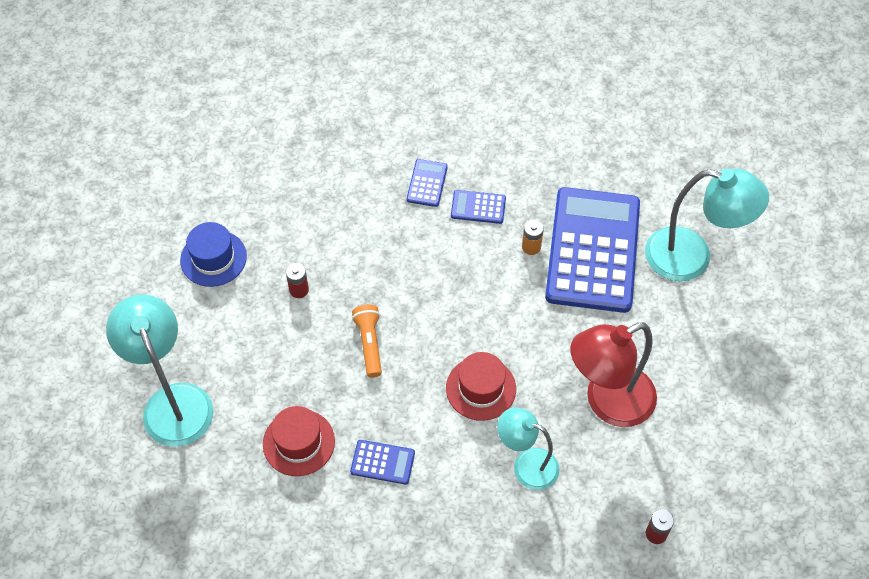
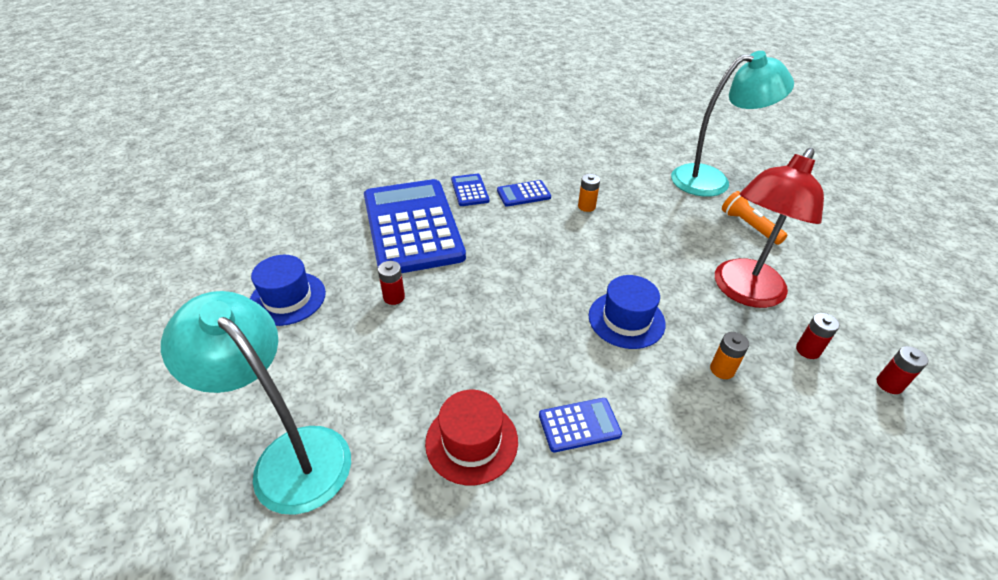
camera: 25 degrees left, 15 degrees down
(369, 344) = (493, 319): orange flashlight -> orange flashlight (749, 226)
(481, 388) = (626, 319): red hat -> blue hat
(526, 465) = (722, 369): turquoise lamp -> orange battery
(593, 250) = (636, 195): blue calculator -> blue calculator (412, 226)
(615, 478) = (808, 350): none -> red battery

